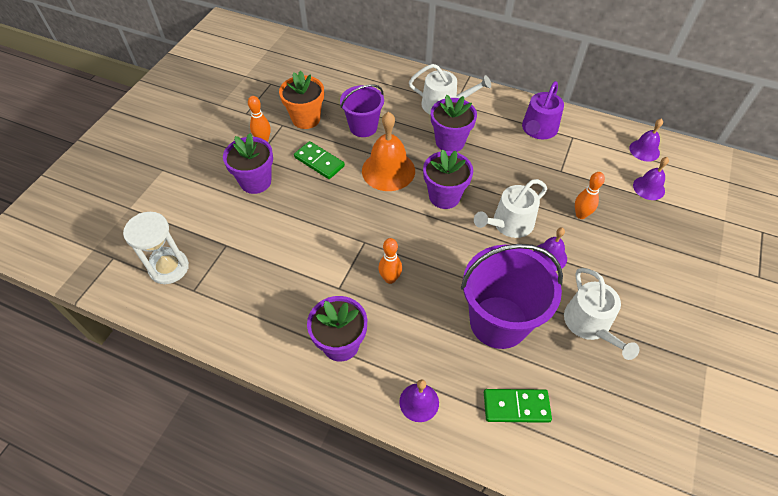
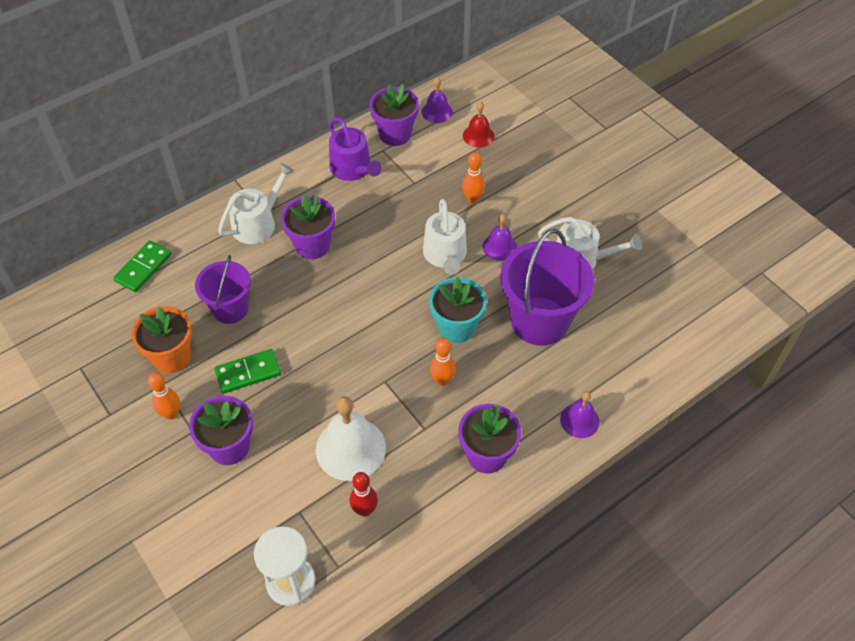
camera: 60 degrees left, 0 degrees up
(247, 284) = (364, 510): none -> red bowling pin
(294, 249) = (350, 448): none -> white bell
(388, 170) = (309, 316): orange bell -> none
(444, 196) = (377, 287): purple flower pot -> purple flower pot (395, 134)
(446, 264) = (456, 327): none -> turquoise flower pot
(516, 407) = (622, 352): green domino -> green domino (143, 268)
(648, 188) = (478, 136): purple bell -> red bell

